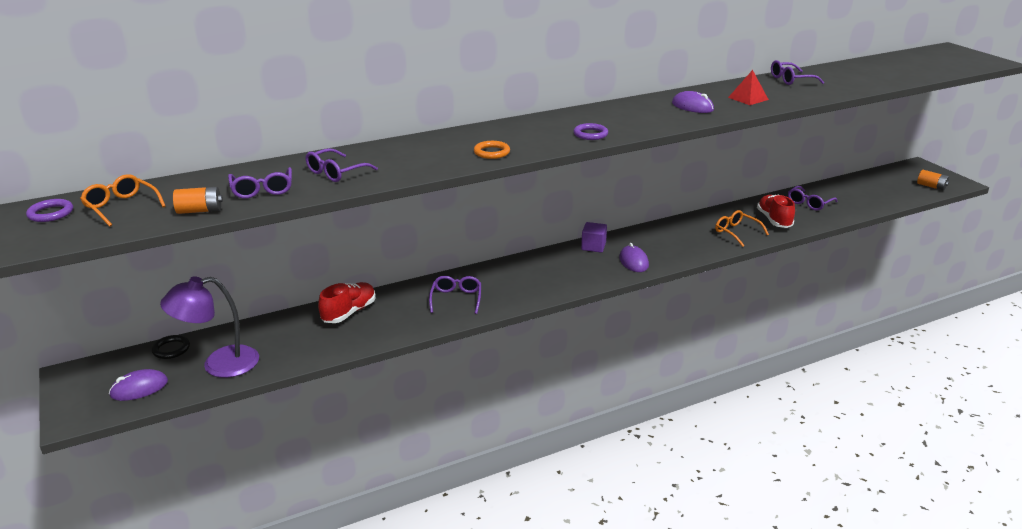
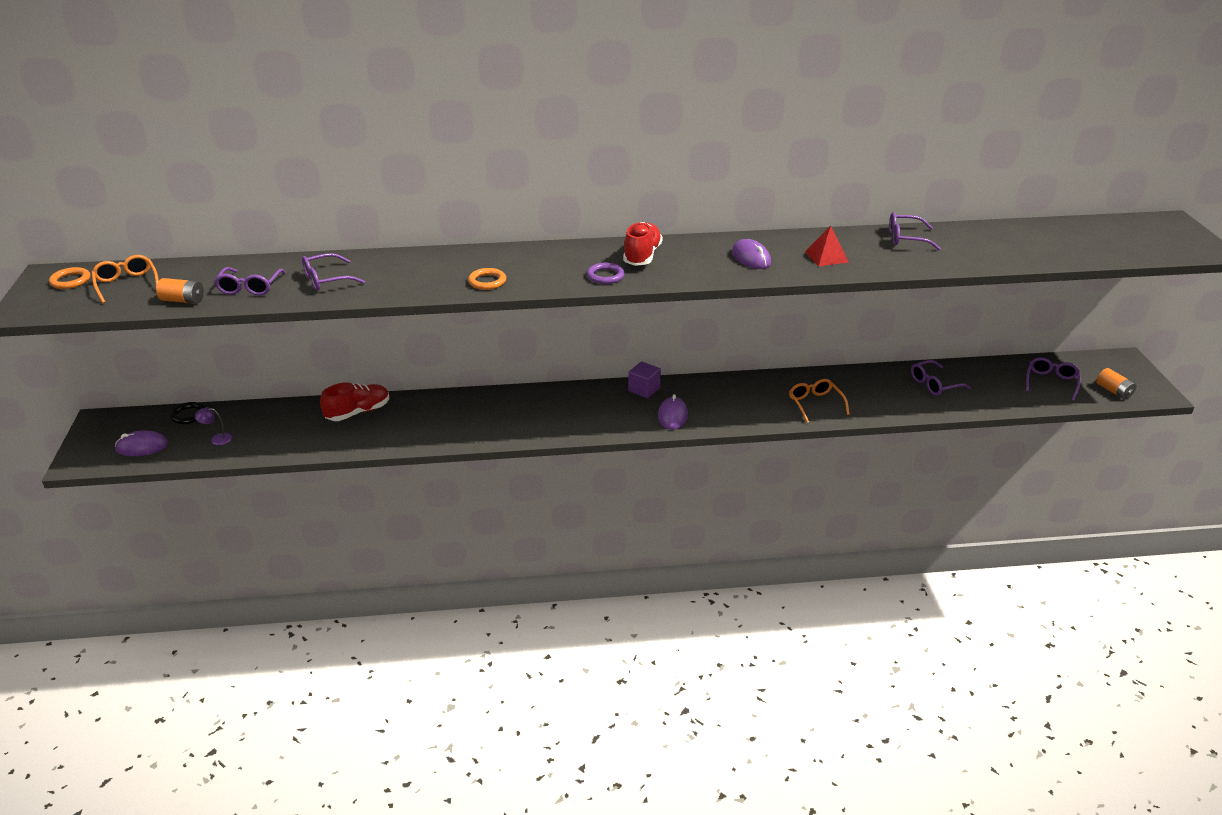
camera: 20 degrees right, 5 degrees up
(51, 213) = (70, 281): purple ring -> orange ring
(219, 364) = (217, 439): purple lamp -> purple lamp, size x0.40
(456, 299) = (464, 419): purple glasses -> purple glasses (1051, 382)
(774, 220) = (872, 397): red shoe -> red shoe (642, 256)

